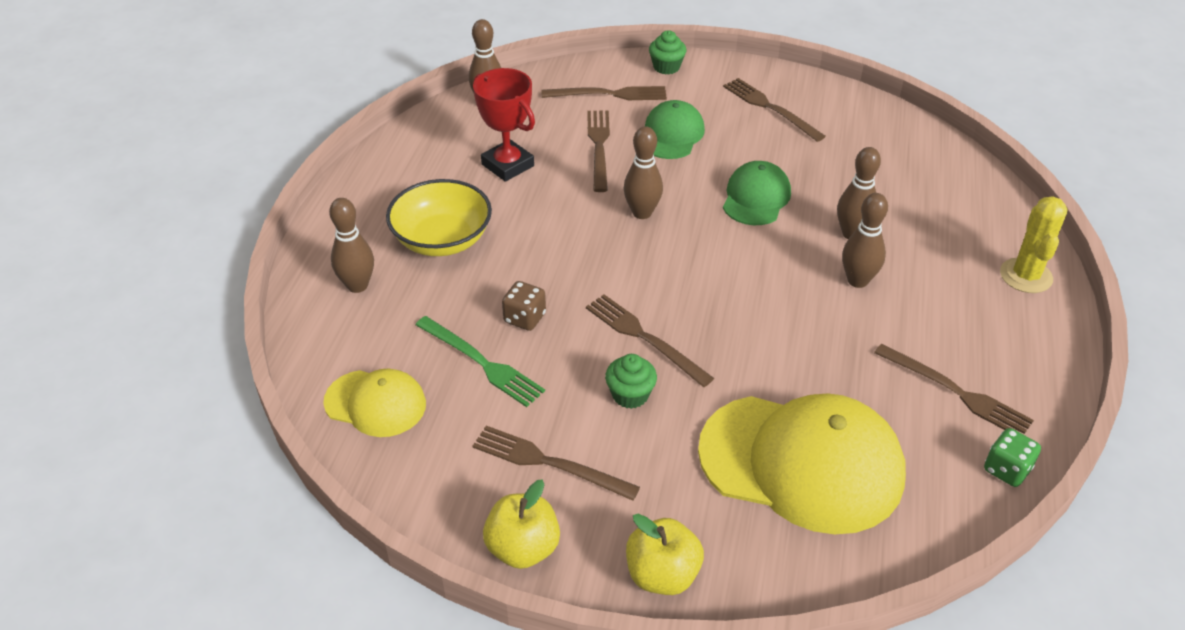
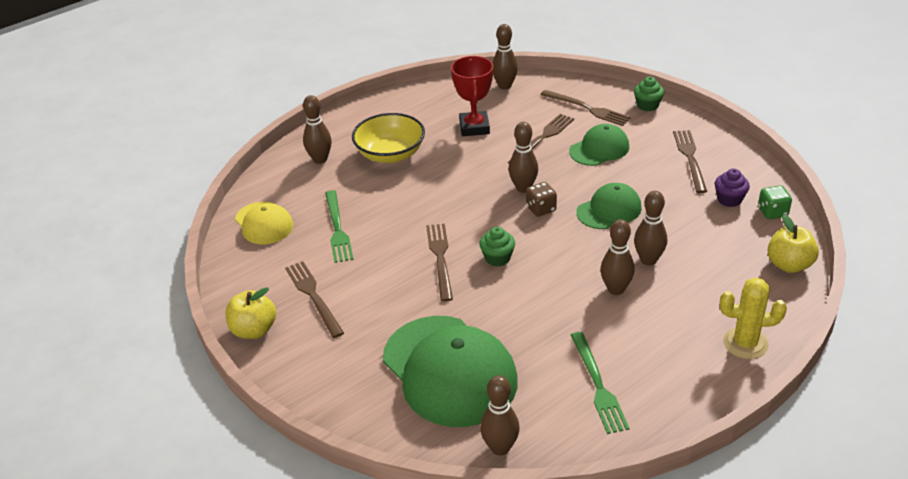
camera: 40 degrees right, 5 degrees down
(524, 318) = (386, 216): brown dice -> brown dice (541, 209)
(630, 395) = (396, 284): green cupcake -> green cupcake (497, 258)
(662, 575) = (305, 382): yellow apple -> yellow apple (789, 265)
(802, 463) = (449, 371): yellow cap -> green cap
(852, 136) = (729, 199): none -> purple cupcake
(947, 517) = (500, 448): none -> brown bowling pin
(956, 392) = (598, 385): brown fork -> green fork
(1006, 469) = (573, 445): green dice -> green dice (772, 212)
(1026, 276) = (745, 343): yellow cactus -> yellow cactus turned 45 degrees clockwise

